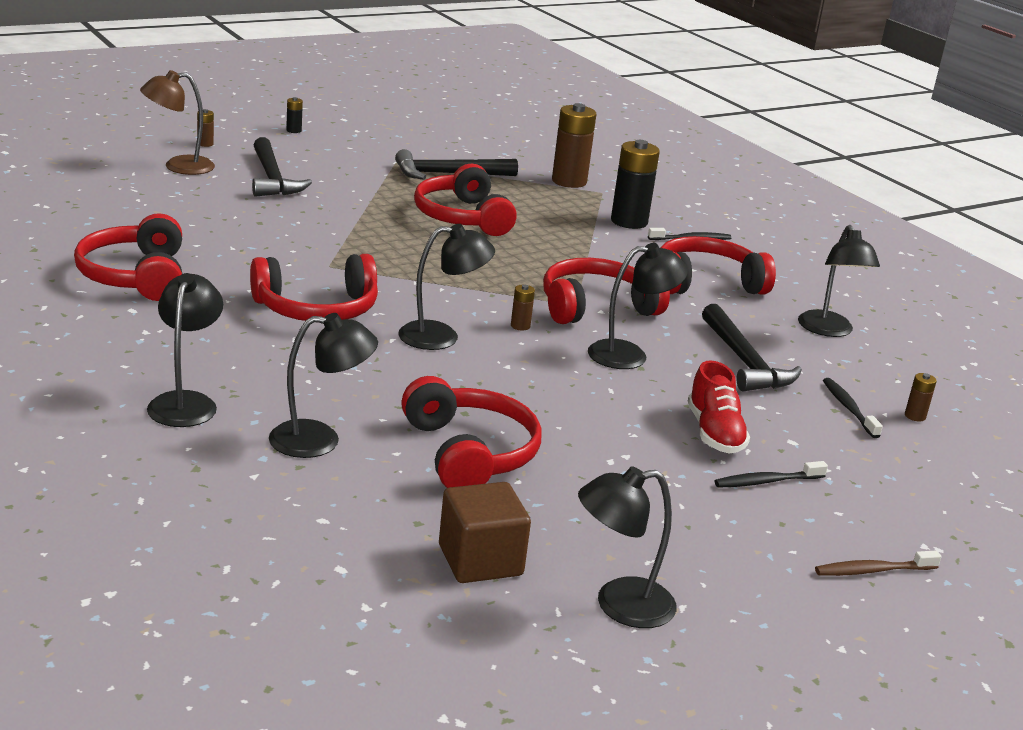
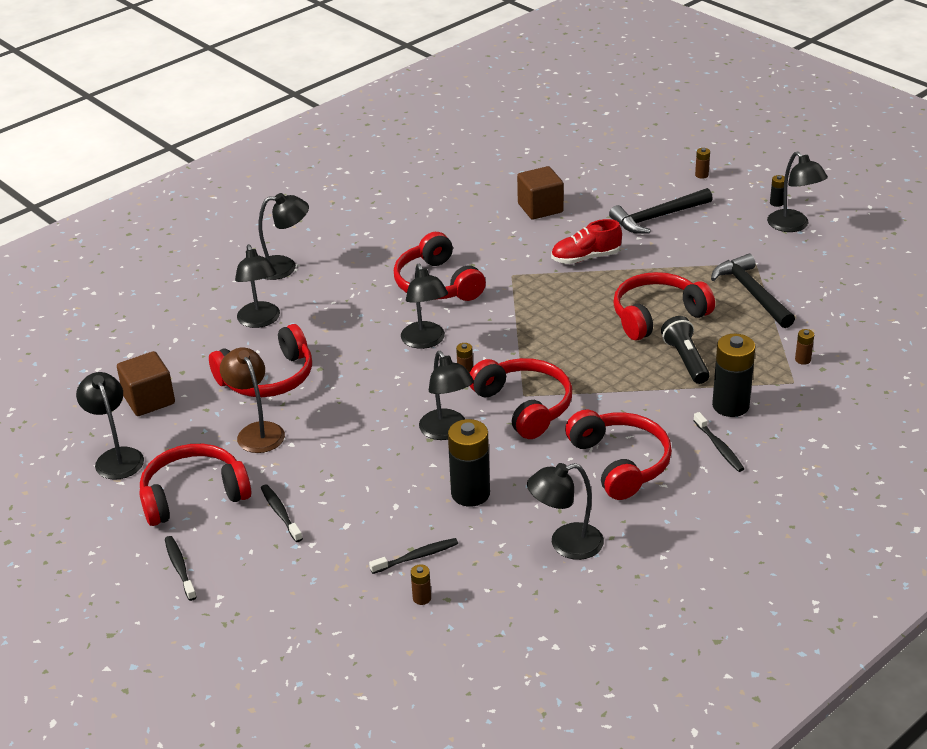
camera: 85 degrees right, 10 degrees up
(135, 276) = (441, 209): red headphones -> red headphones (193, 495)
(178, 166) = (643, 177): brown lamp -> brown lamp (257, 431)
(193, 224) = (540, 208): none -> brown cube
(342, 134) = (793, 226): none -> black lamp
(547, 222) = (685, 360): none -> black flashlight
(569, 181) = (803, 360): brown battery -> brown battery, size x0.44
(714, 433) = (341, 483): red shoe -> red shoe (585, 258)
(744, 361) = (470, 493): black hammer -> black battery
(873, 570) = (180, 568): brown toothbrush -> black toothbrush

